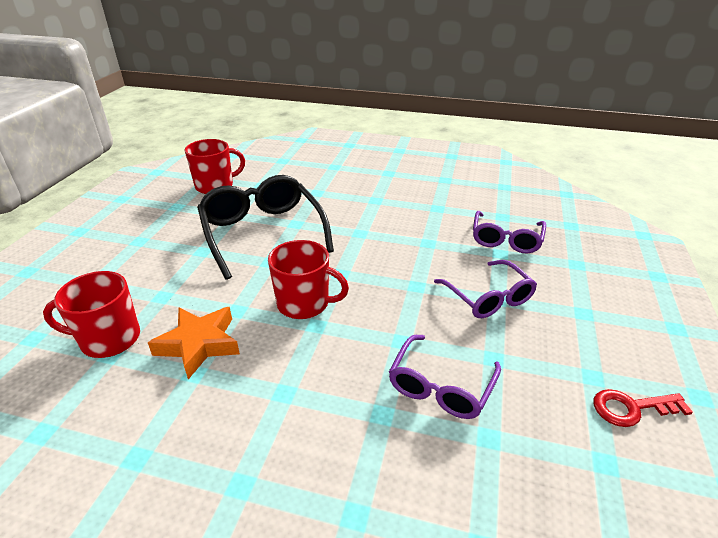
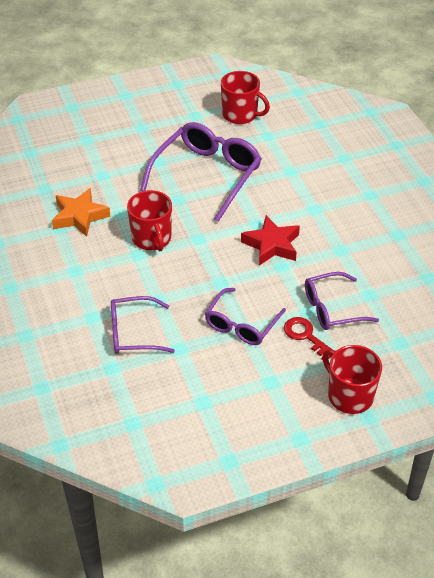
camera: 55 degrees right, 10 degrees up
(109, 339) = (53, 180): red mug -> red mug (349, 395)
(262, 232) = (207, 175): black glasses -> purple glasses
(396, 237) = (271, 245): none -> red star
(631, 408) = (188, 427): red key -> red key (306, 336)

